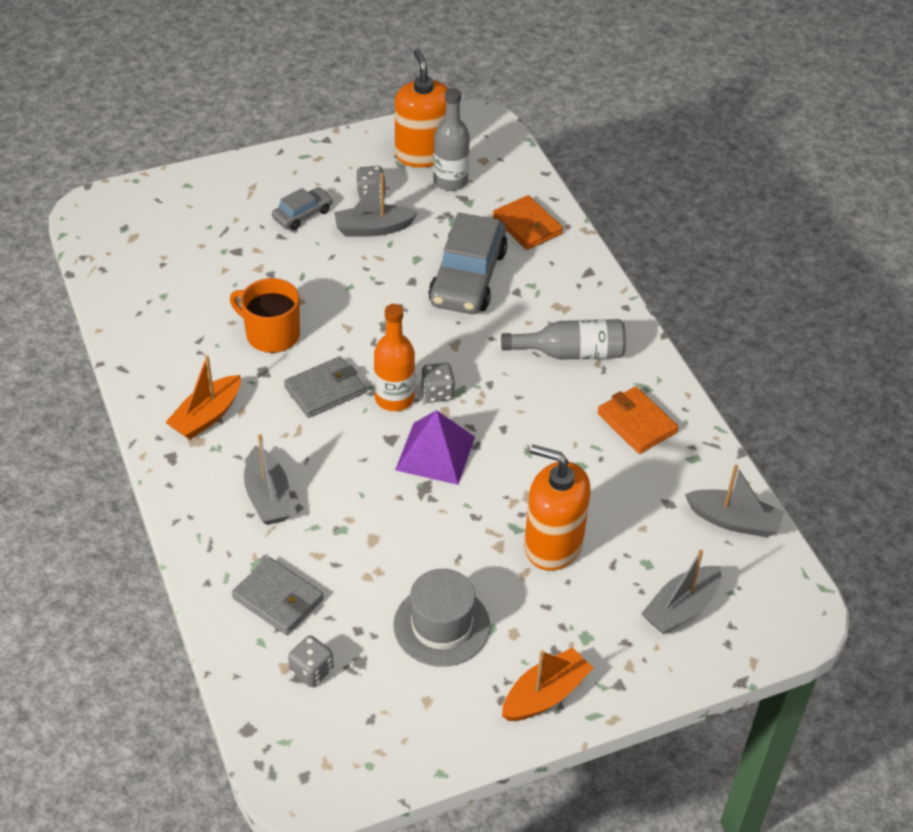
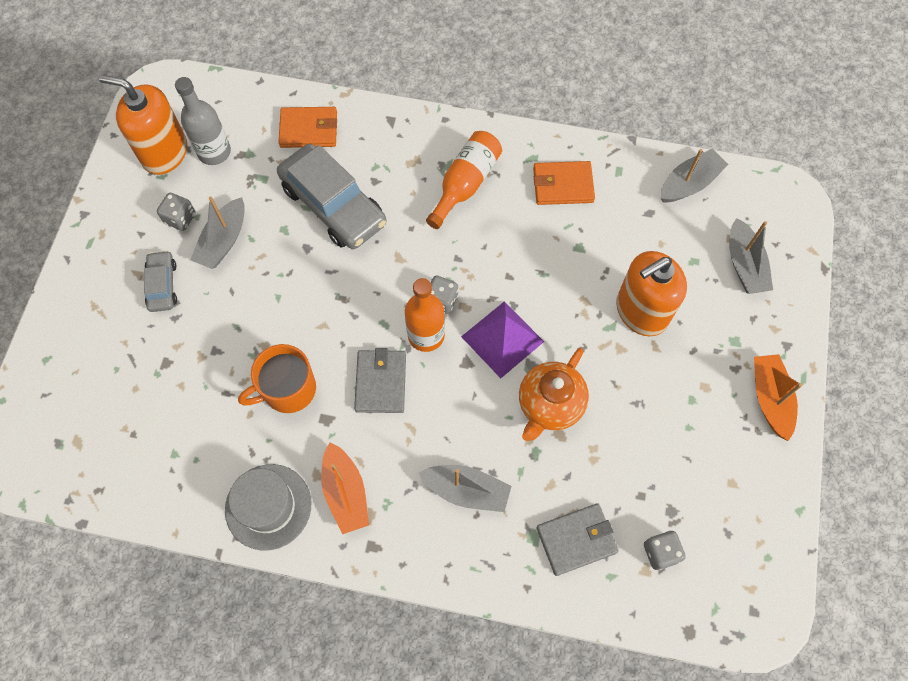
camera: 55 degrees left, 20 degrees up
(396, 518) = (549, 405): none -> orange teapot
(441, 625) = (670, 433): grey hat -> grey hat (268, 506)
(570, 353) = (465, 184): grey bottle -> orange bottle

